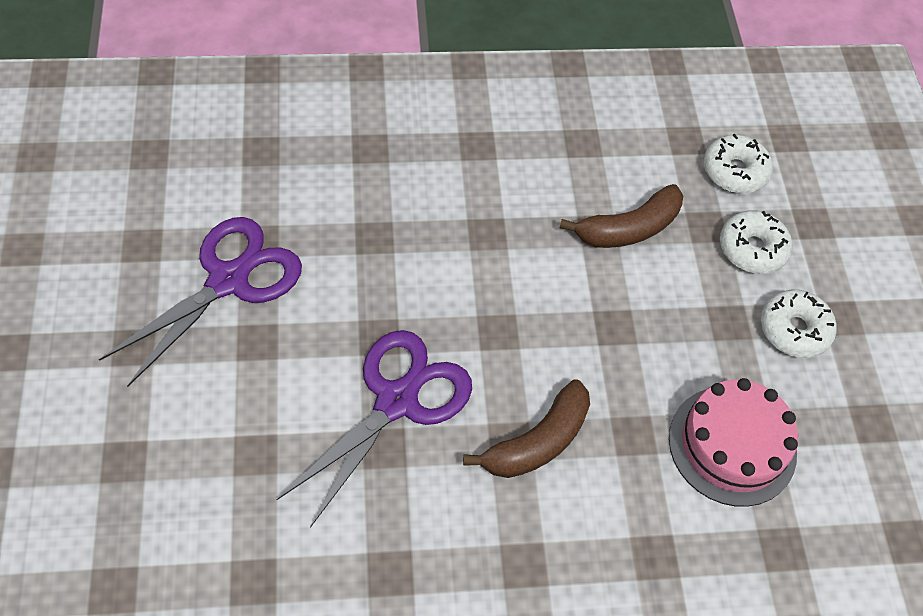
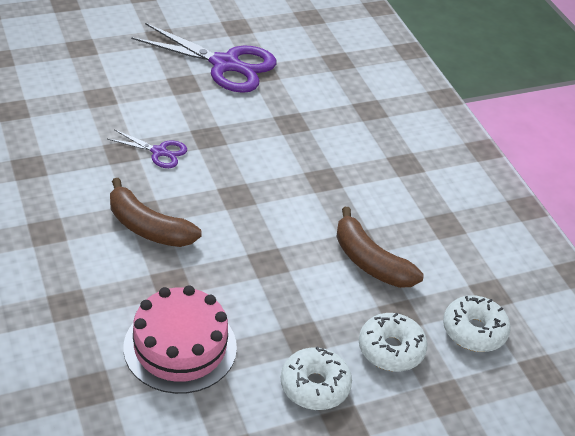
camera: 75 degrees right, 15 degrees down
(396, 401) = (159, 152): purple scissors -> purple scissors, size x0.49

